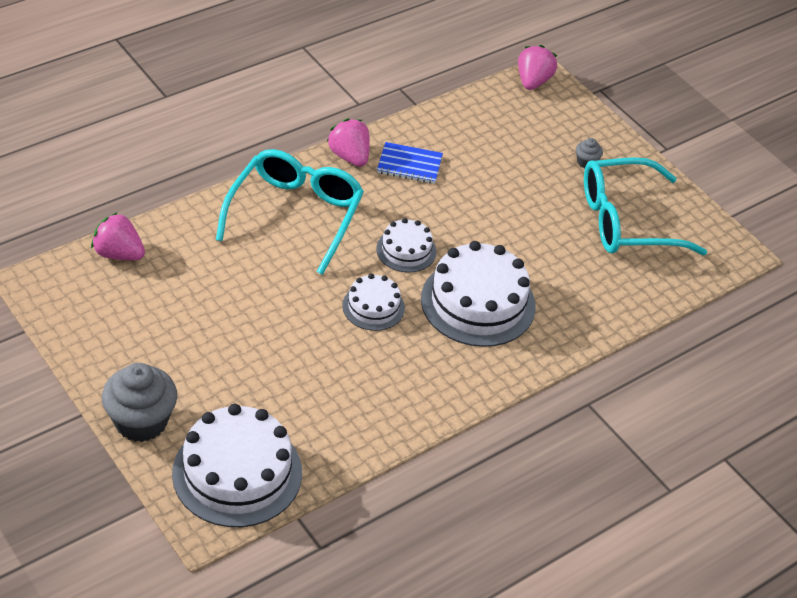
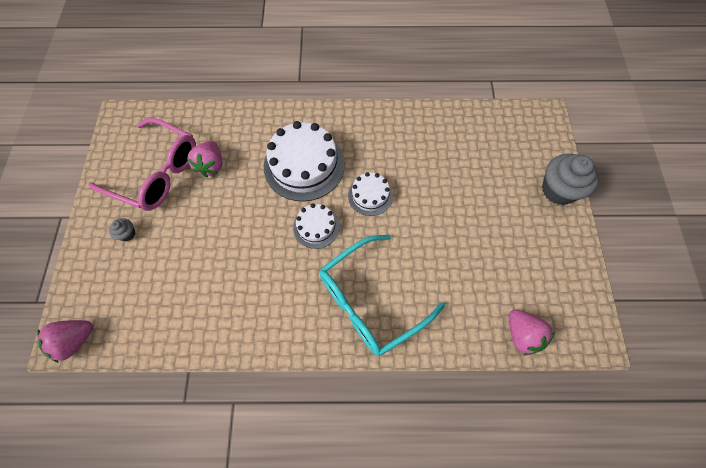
camera: 140 degrees left, 20 degrees up
(237, 473) = (515, 133): white cake -> none
(349, 156) = (288, 339): pink strawberry -> pink strawberry (211, 165)
(409, 165) = (251, 303): blue notebook -> none
(626, 221) = (156, 173): turquoise glasses -> pink glasses

